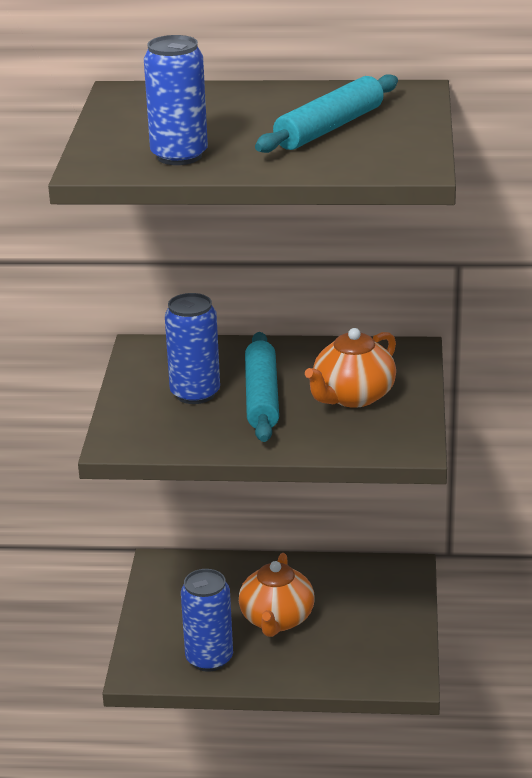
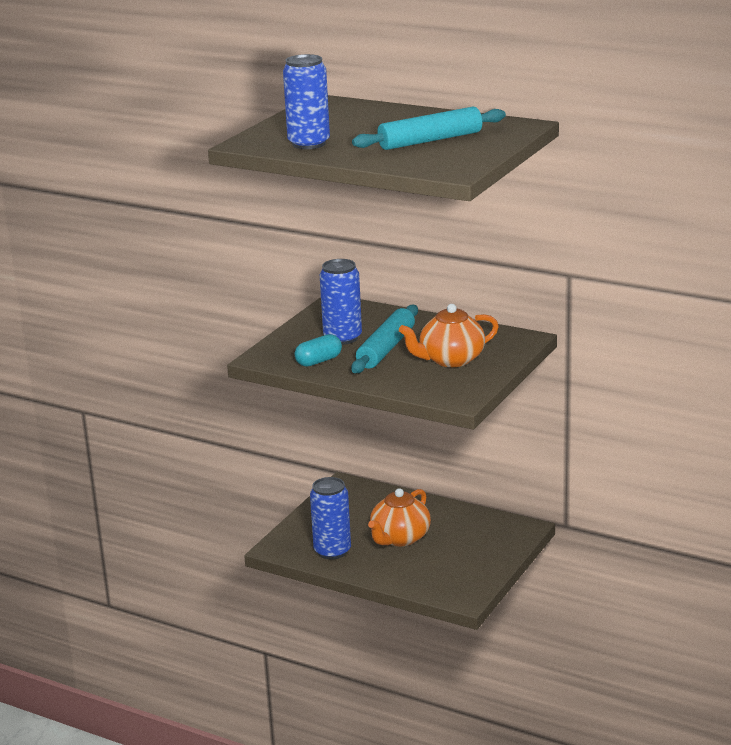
camera: 25 degrees right, 5 degrees down
(194, 433) = (319, 361): none -> turquoise capsule

